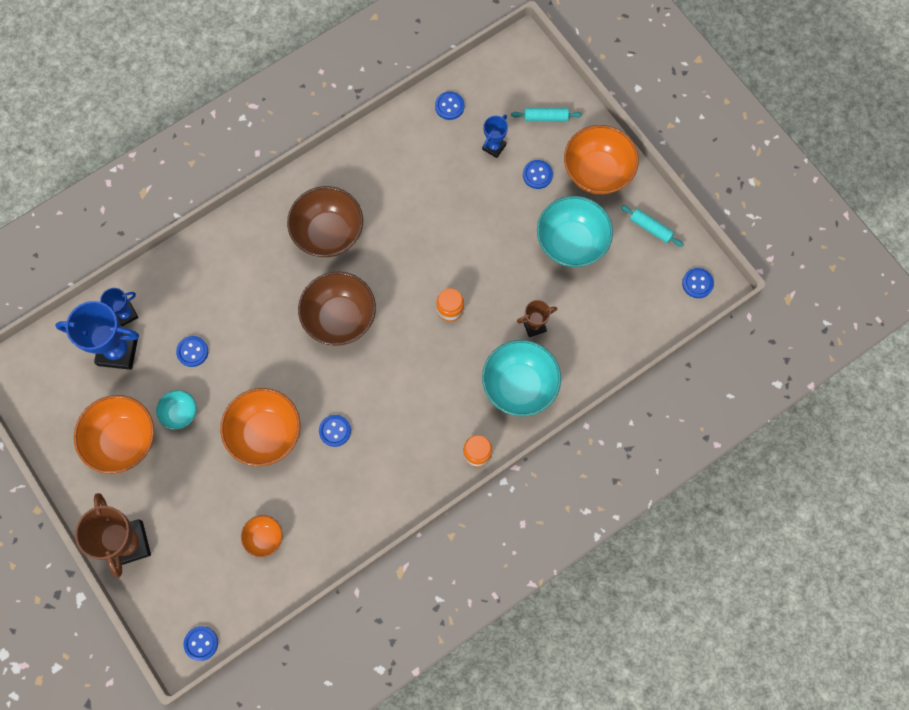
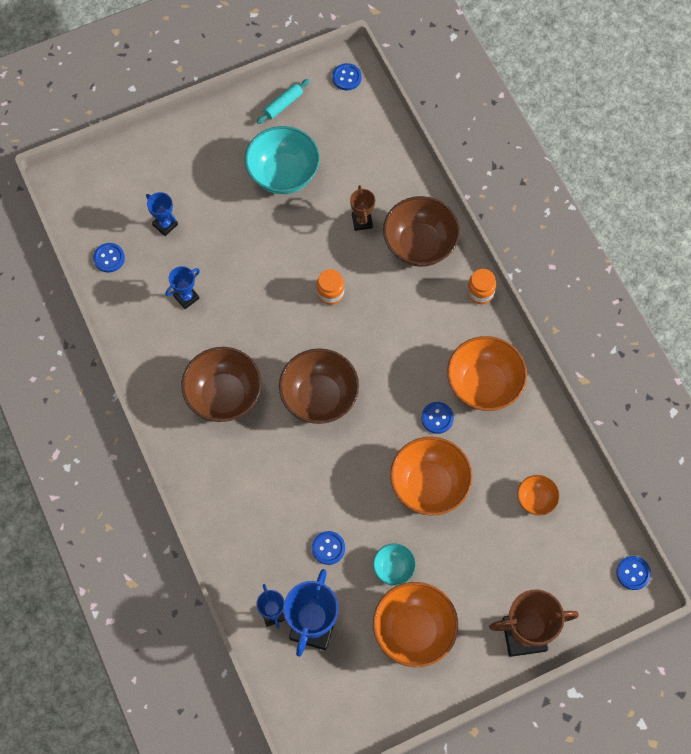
camera: 80 degrees left, 5 degrees down
(422, 181) = (186, 297): none -> blue trophy
(519, 386) = (419, 244): turquoise bowl -> brown bowl
(537, 175) = (205, 191): blue button -> none
(546, 117) = (144, 172): turquoise rolling pin -> none
(597, 172) = (215, 138): orange bowl -> orange bowl (483, 384)

